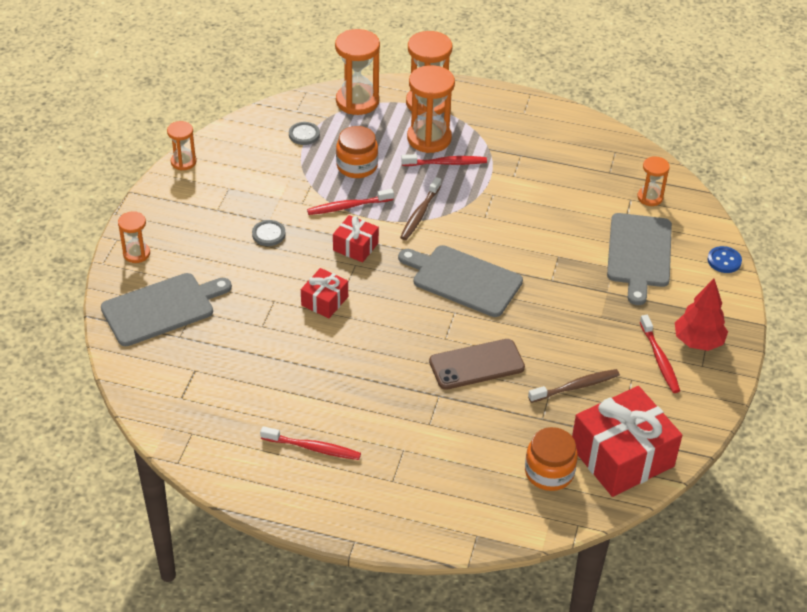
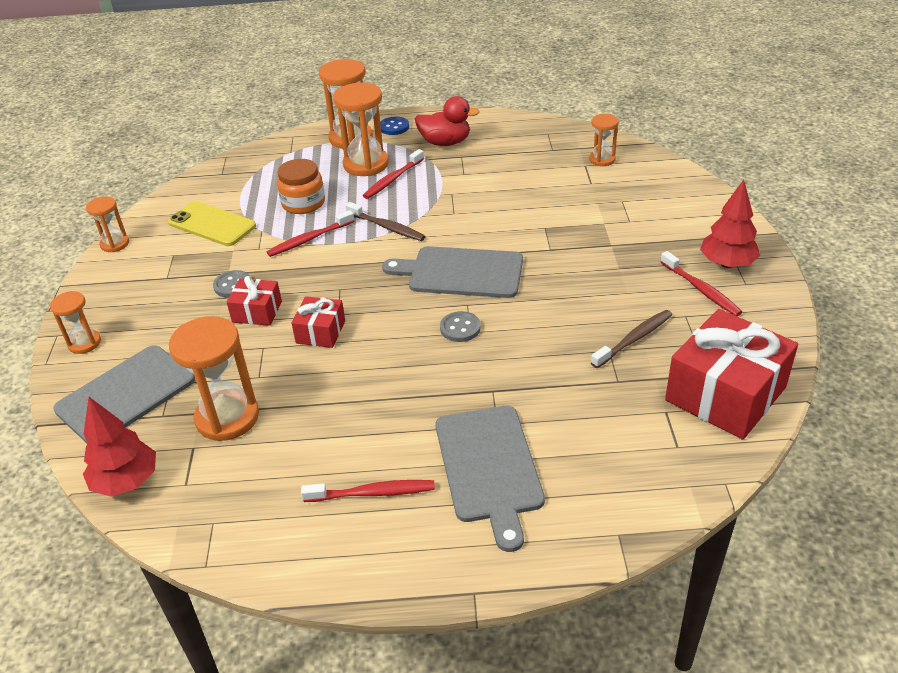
camera: 15 degrees left, 5 degrees down
(139, 382) = (126, 481): none -> red tree
(270, 165) = (212, 224): none -> yellow phone
(304, 134) = (237, 190): grey button -> grey button (460, 328)
(355, 247) = (333, 272): red gift -> red gift (257, 312)
(357, 101) = (281, 152): orange hourglass -> orange hourglass (227, 417)
(420, 214) = (387, 227): brown toothbrush -> brown toothbrush turned 60 degrees counterclockwise
(446, 163) = (393, 179): red toothbrush -> red toothbrush turned 150 degrees clockwise
(476, 365) = (517, 348): brown phone -> none
(513, 134) = (445, 142): none -> red duck
(549, 472) = (659, 435): orange jar -> none
(639, 254) = (621, 205): grey cutting board -> grey cutting board (489, 467)
(724, 261) = (703, 191): blue button -> blue button (394, 127)

